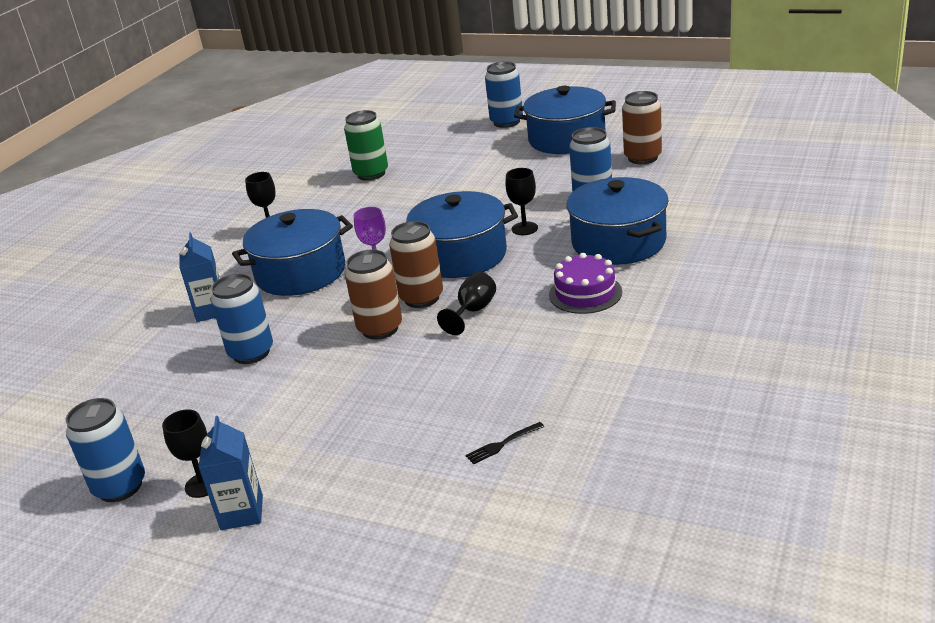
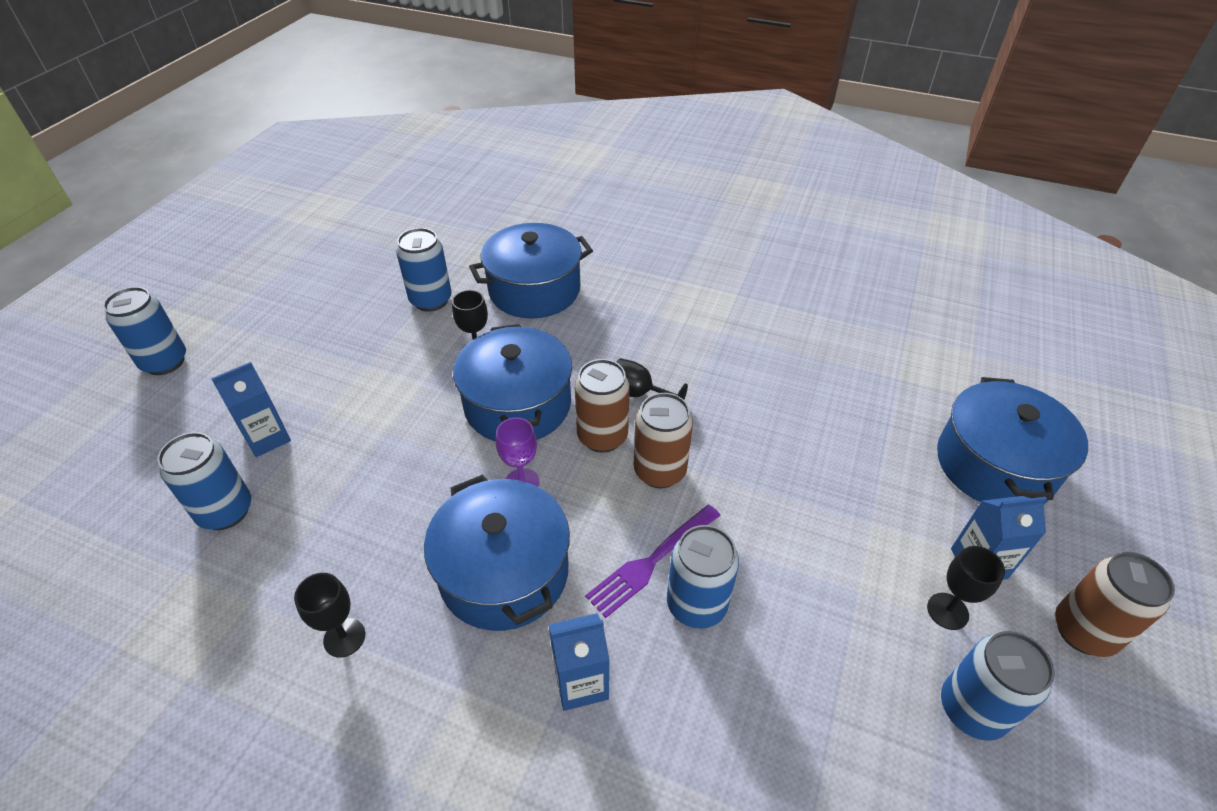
camera: 95 degrees left, 15 degrees up
(294, 331) = (652, 560): none -> purple fork
(371, 174) = (226, 511): green can -> blue can
(432, 171) = (267, 438): none -> blue carton
(503, 444) = (847, 374): black fork -> none
(566, 139) = (266, 311): blue pot -> blue pot (994, 465)
(585, 293) = (622, 316): purple cake -> none
(642, 158) = (360, 261): brown can -> brown can (1083, 631)

